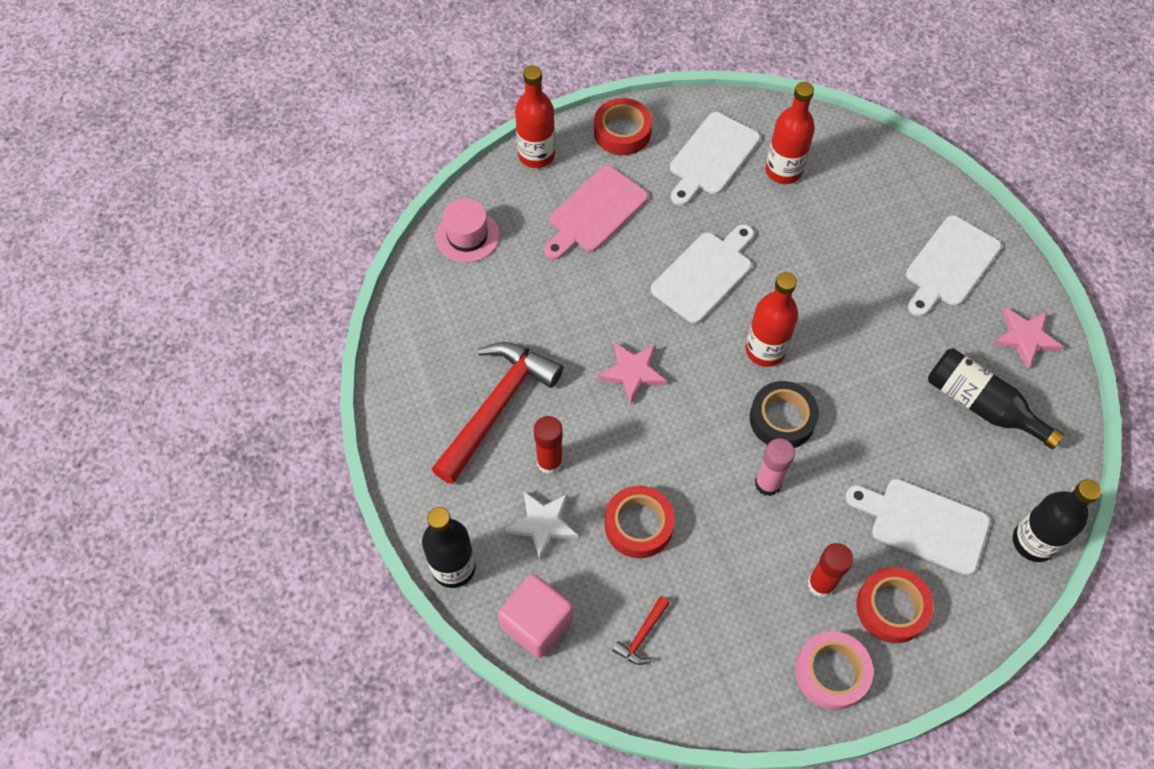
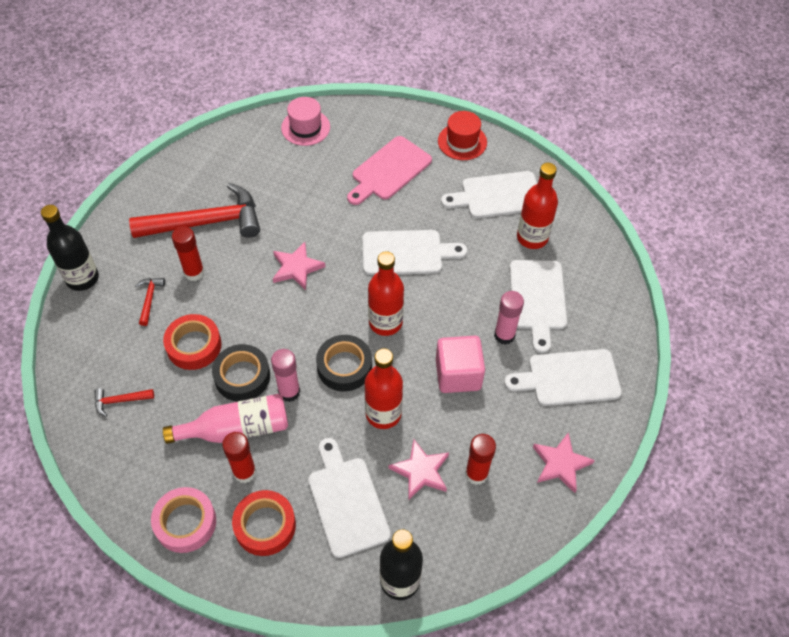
camera: 45 degrees right, 5 degrees down
(536, 155) = (397, 116): red bottle -> red bottle (383, 414)
(536, 623) = (82, 343): pink cube -> pink cube (458, 374)
(543, 524) = (149, 299): white star -> red hammer
(595, 212) = (389, 170): pink cutting board -> pink cutting board turned 45 degrees counterclockwise
(622, 132) = (462, 142): red tape -> red hat
(714, 509) = (242, 376): none -> black tape
(768, 557) = (236, 429): none -> pink bottle
(851, 220) = (537, 299): none -> white cutting board
(864, 274) = (504, 335): none -> pink glue stick
(943, 444) = (421, 471): none -> pink star
(981, 405) = (476, 474): black bottle -> red glue stick

